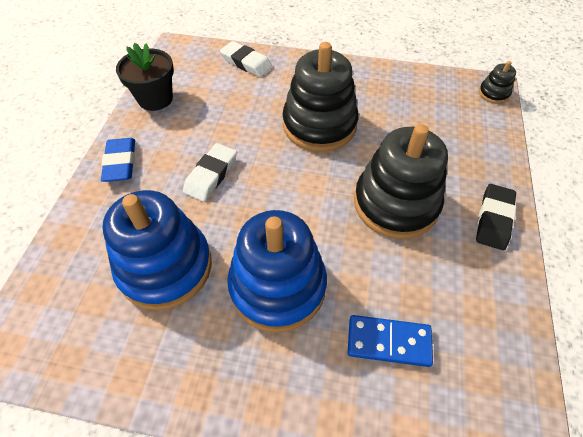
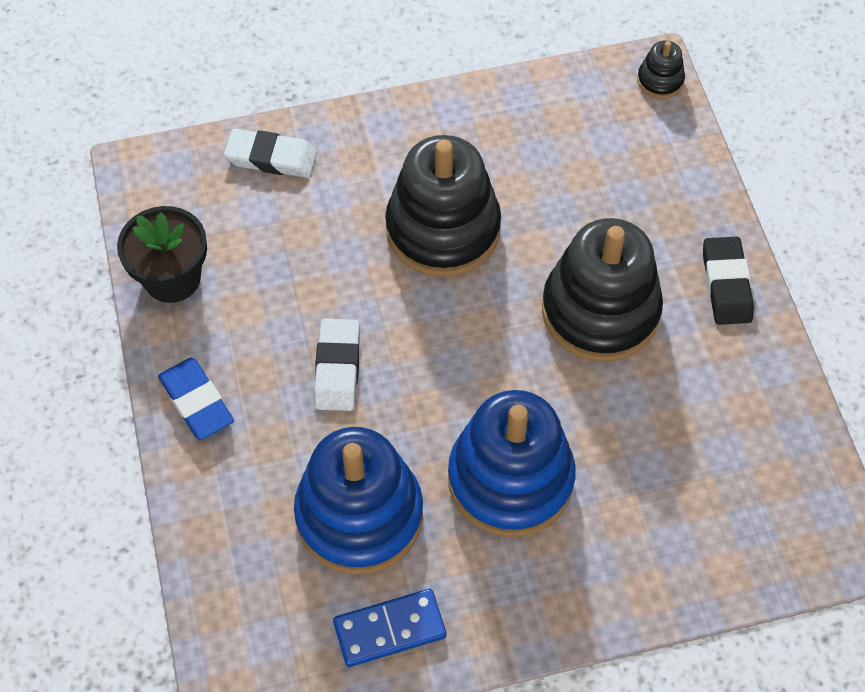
camera: 25 degrees left, 5 degrees up
(388, 342) = (666, 488): blue domino -> blue domino (389, 629)

